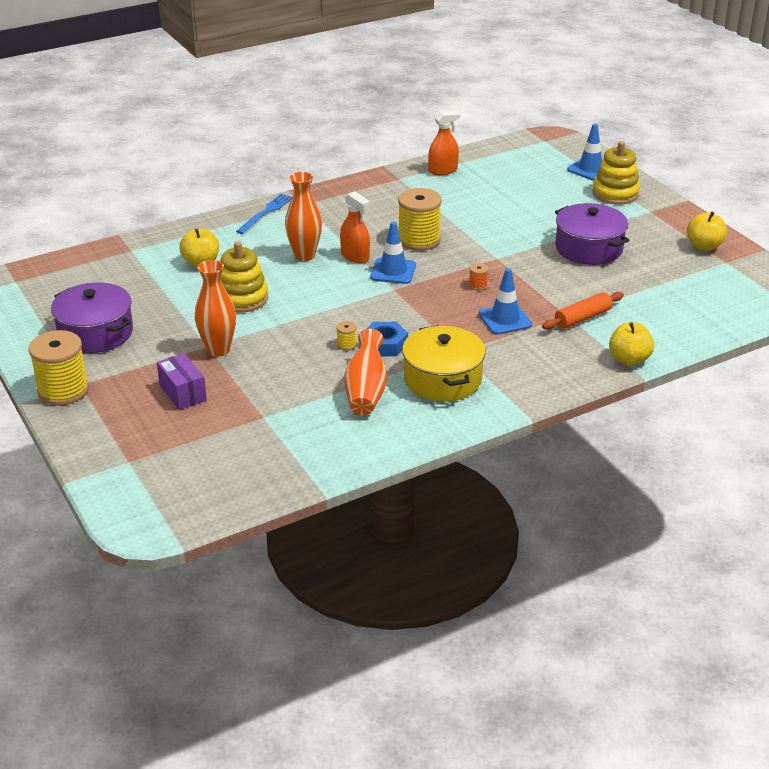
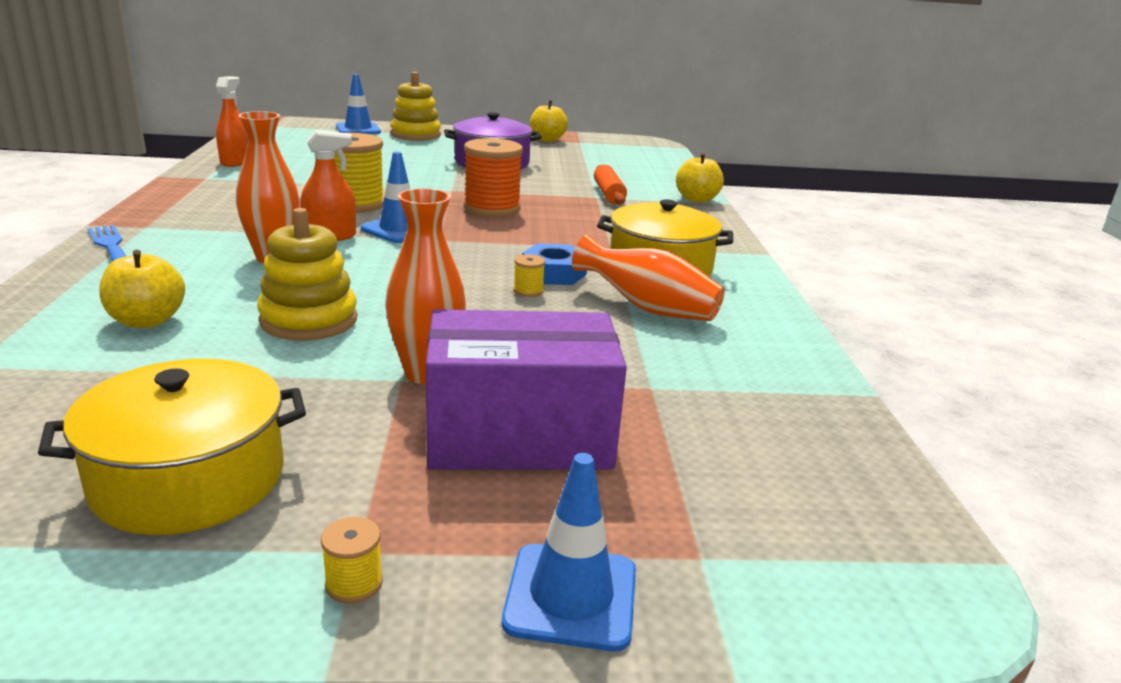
camera: 65 degrees left, 10 degrees down
(63, 390) = (354, 584): yellow spool -> yellow spool, size x0.42
(96, 333) = (189, 479): purple pot -> yellow pot
(182, 393) = (519, 437): purple box -> purple box, size x1.86
(478, 285) = (492, 208): orange spool -> orange spool, size x2.40
(505, 319) = (573, 216): blue traffic cone -> blue traffic cone (571, 596)

